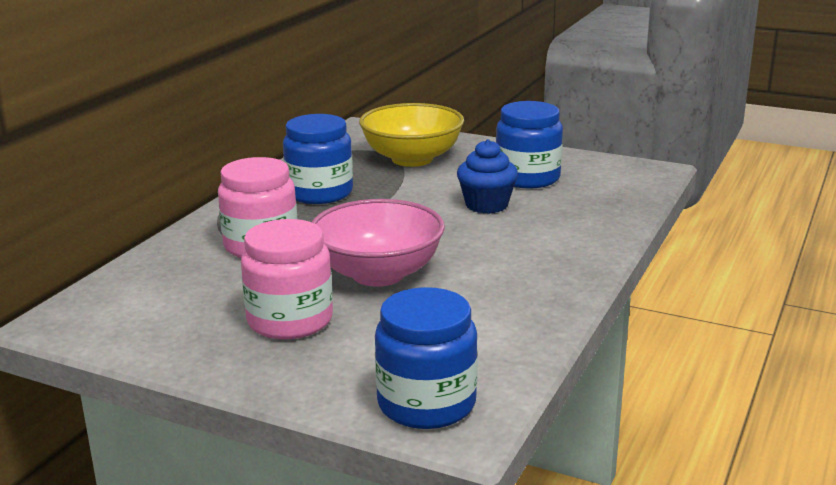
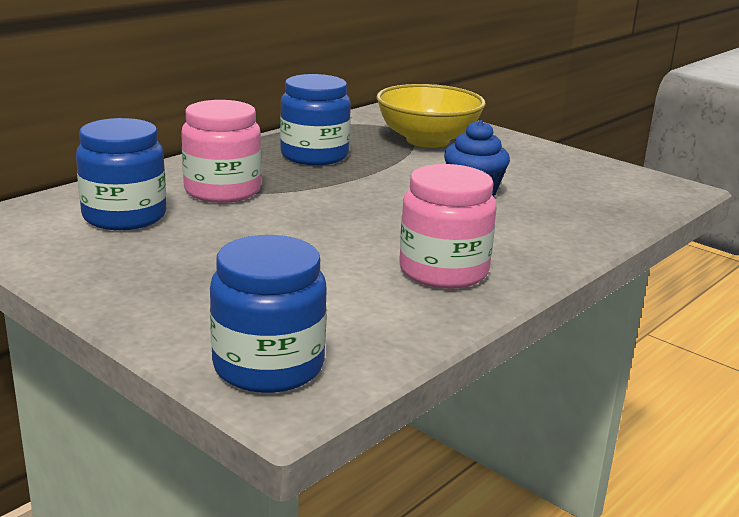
camera: 15 degrees right, 0 degrees up
(290, 320) = (195, 261): pink jar -> pink jar (443, 271)
(378, 274) = (315, 235): pink bowl -> none
(527, 178) = (534, 174): blue jar -> blue jar (124, 216)

